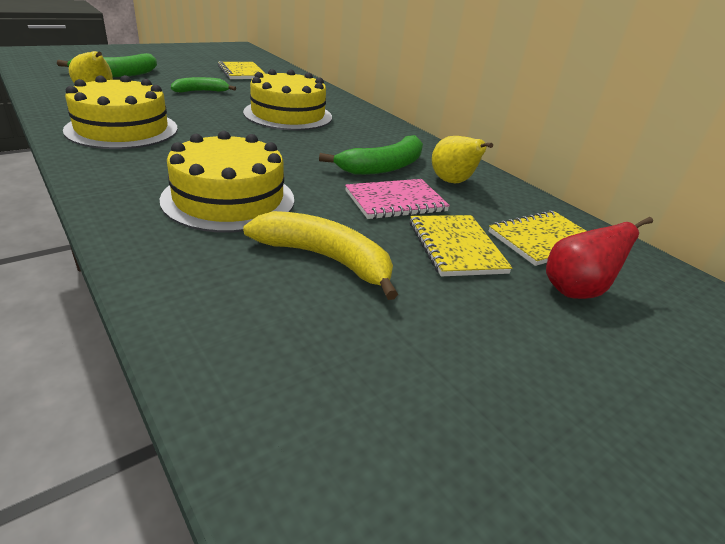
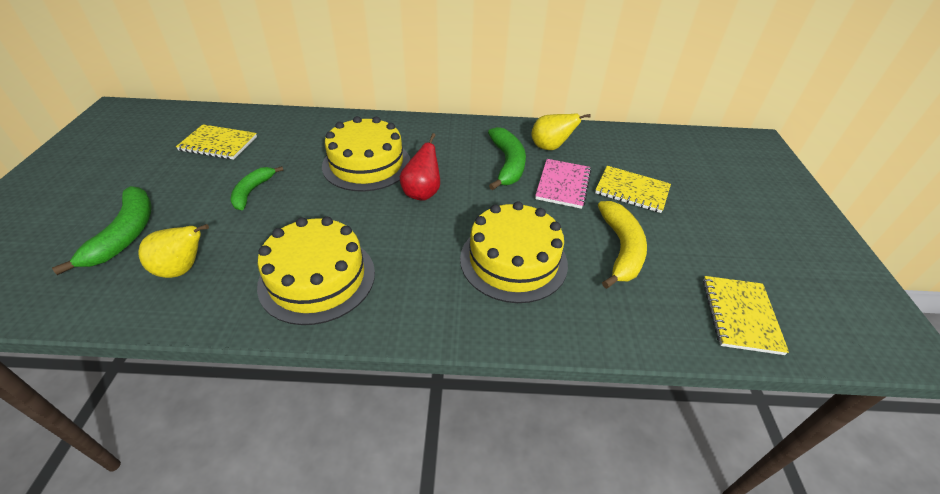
camera: 50 degrees left, 10 degrees up
(325, 259) = (620, 249): yellow banana -> yellow banana turned 120 degrees clockwise
(544, 240) = (640, 155): yellow notebook -> yellow notebook (740, 315)
(575, 290) = (692, 175): red pear -> red pear (422, 193)

